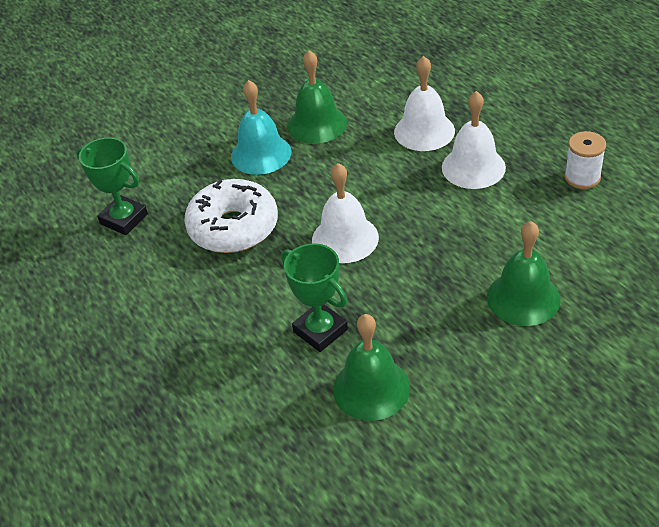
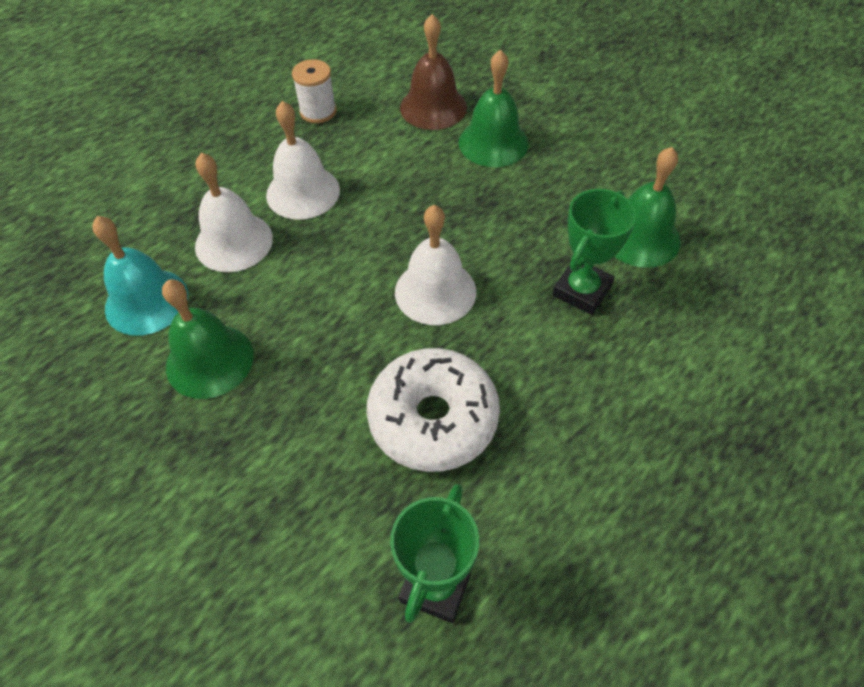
camera: 105 degrees left, 10 degrees up
(261, 154) = (275, 419): turquoise bell -> turquoise bell (146, 301)
(584, 258) = (433, 107): none -> brown bell

